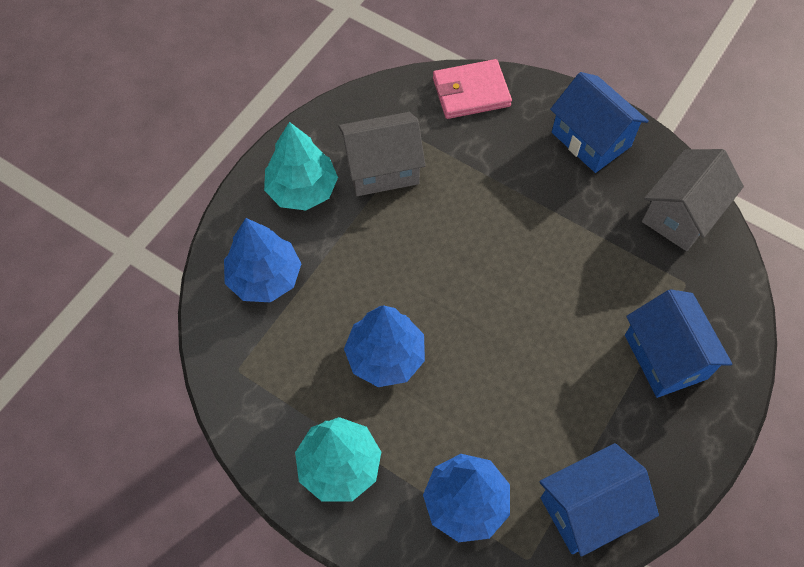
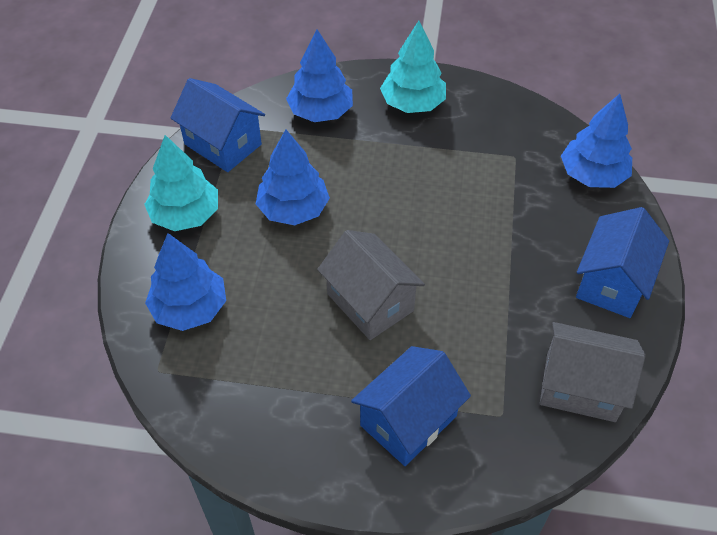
camera: 65 degrees right, 10 degrees down
(382, 169) = (467, 144): grey house -> grey house (370, 302)
(471, 92) = (592, 175): pink wallet -> blue tree
(588, 508) = (222, 402): blue house -> blue house (223, 144)

